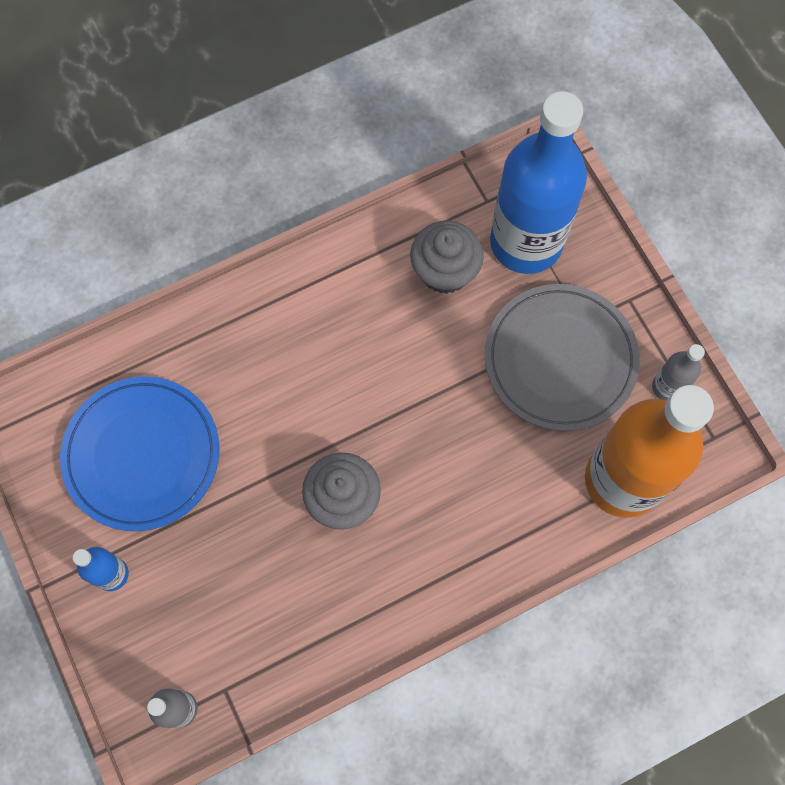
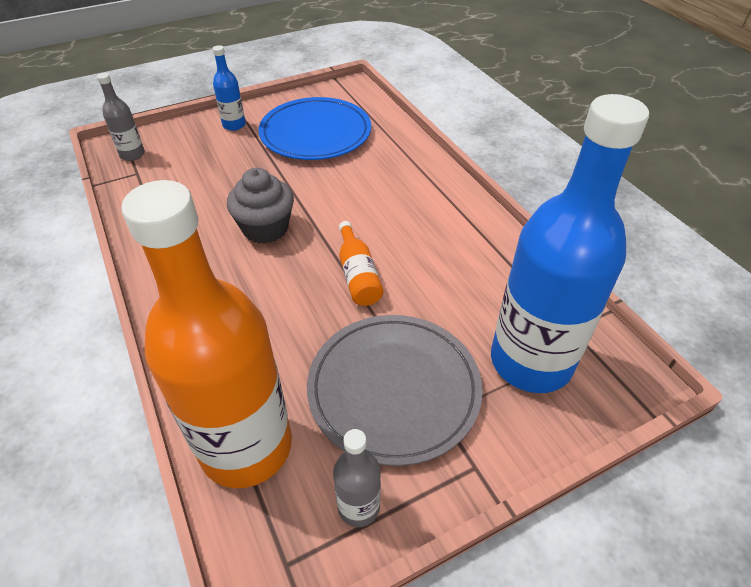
camera: 90 degrees right, 25 degrees down
(419, 392) = (358, 275): none -> orange bottle
(445, 271) = (484, 294): grey cupcake -> none

